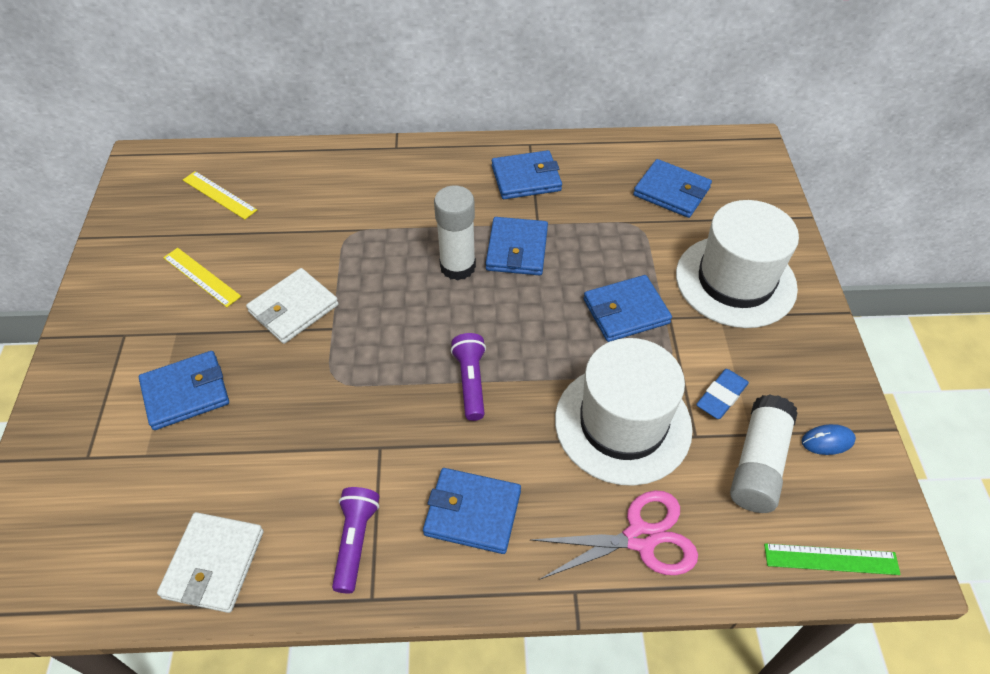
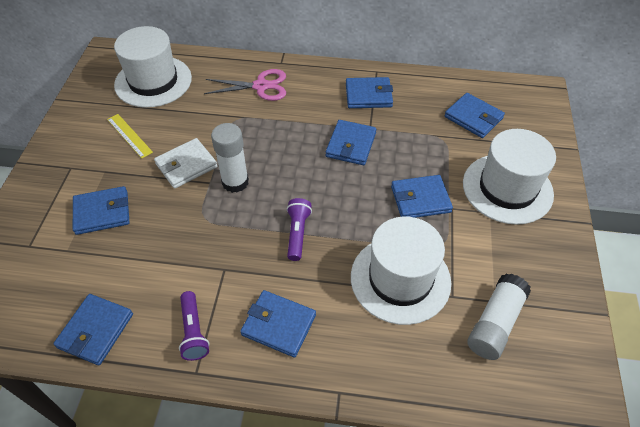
camera: 10 degrees right, 0 degrees up
(214, 564) = (96, 331): white wallet -> blue wallet
(219, 195) = (153, 81): yellow ruler -> white hat
(355, 541) = (193, 331): purple flashlight -> purple flashlight turned 150 degrees clockwise
(457, 266) = (306, 151): white glue stick -> white glue stick (235, 182)
(640, 538) = (395, 363): pink scissors -> pink scissors (261, 86)
(721, 396) = (478, 270): blue eraser -> none
(827, 441) = (551, 315): blue mouse -> none
(831, 559) = (535, 402): green ruler -> none

